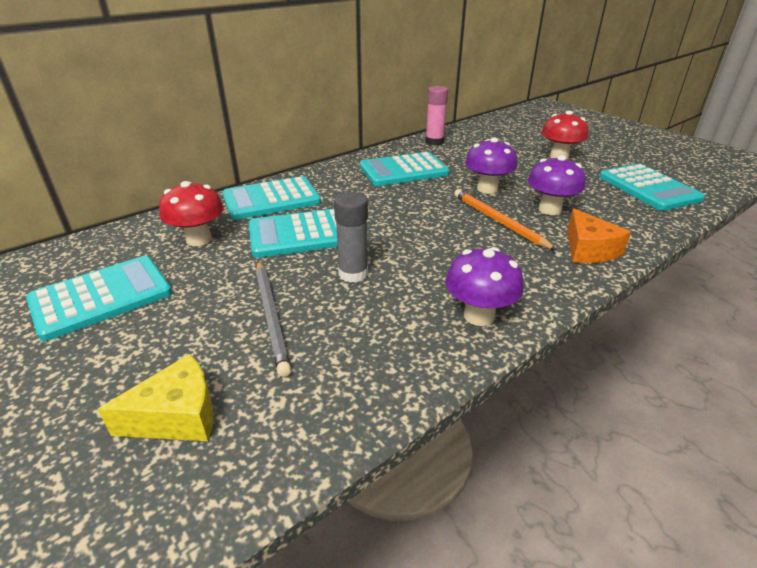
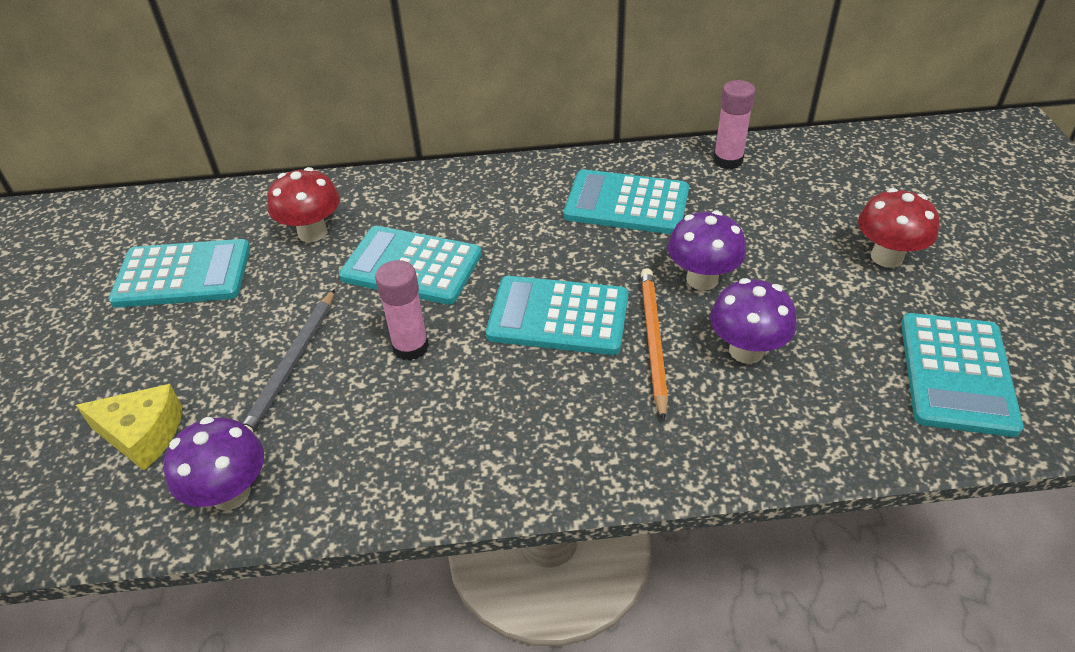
camera: 35 degrees right, 10 degrees up
(271, 199) = (429, 198): turquoise calculator -> turquoise calculator (558, 316)
(353, 274) = (410, 347): grey glue stick -> pink glue stick
(479, 315) = (477, 464): purple mushroom -> purple mushroom (230, 493)
(588, 250) = (715, 438): orange cheese -> none

